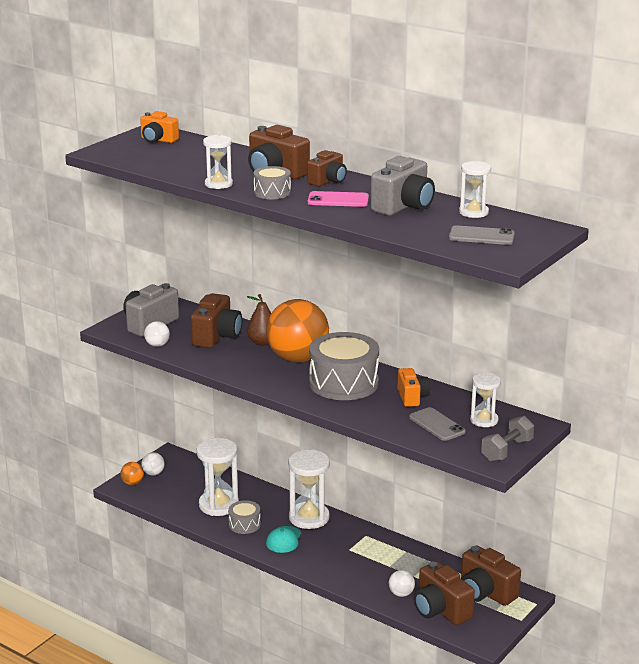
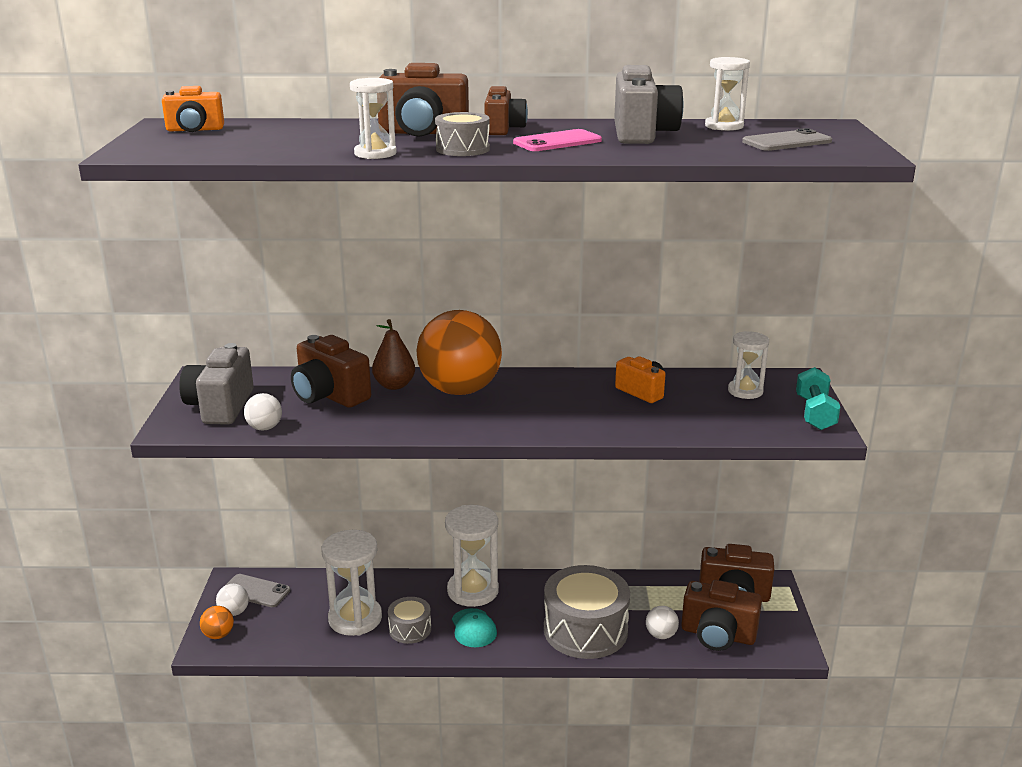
camera: 35 degrees left, 0 degrees up
(216, 337) = (329, 395): brown camera -> brown camera turned 150 degrees clockwise
(343, 383) = (550, 400): grey drum -> grey drum (585, 630)
(437, 425) = (710, 411): grey phone -> grey phone (255, 591)
(507, 450) = (815, 413): grey dumbbell -> turquoise dumbbell

